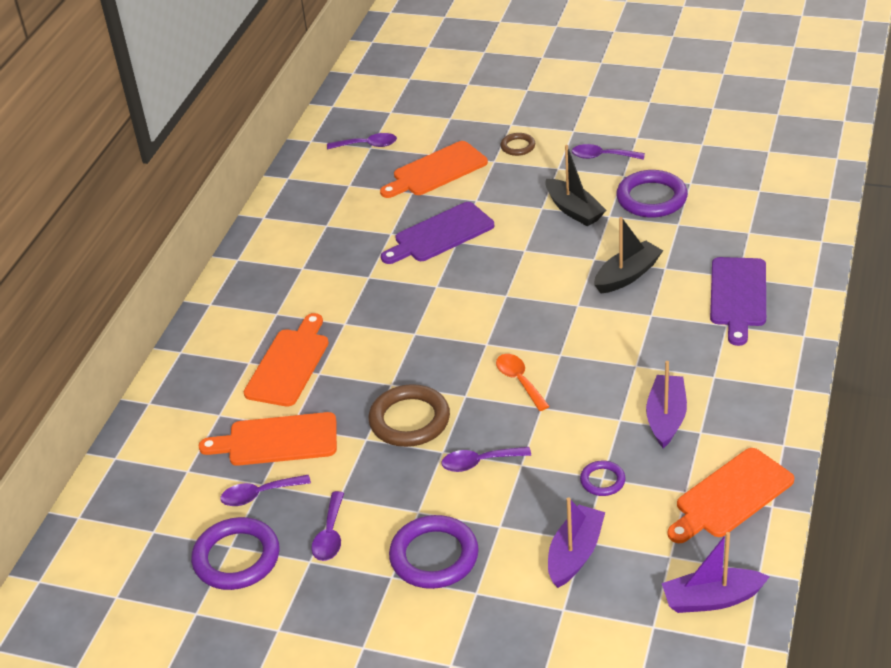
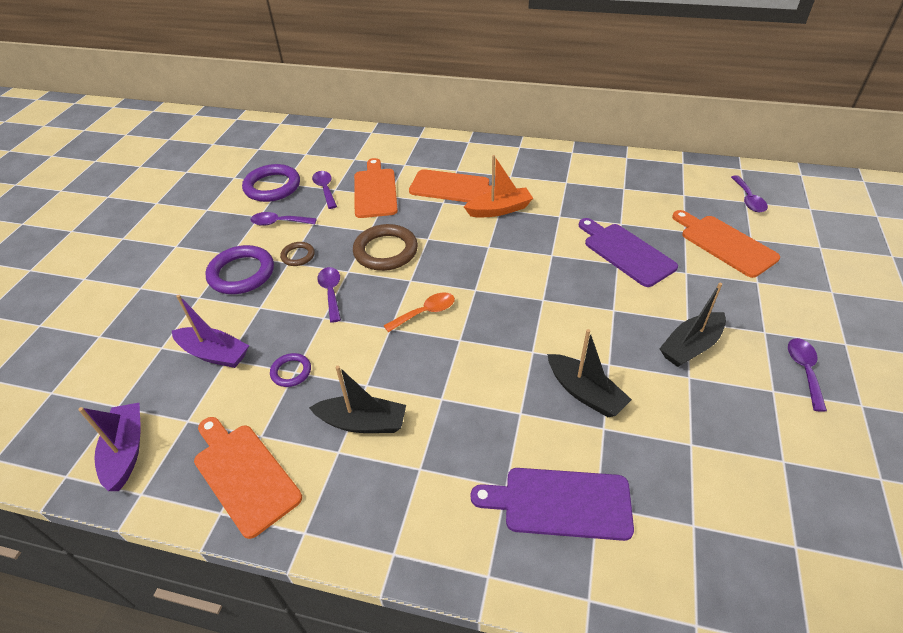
camera: 85 degrees right, 5 degrees up
(346, 324) = (499, 210): none -> orange boat
(518, 146) = (792, 298): brown ring -> brown ring (298, 256)
(651, 198) = (735, 418): purple ring -> none
(666, 418) = (362, 422): purple boat -> black boat

